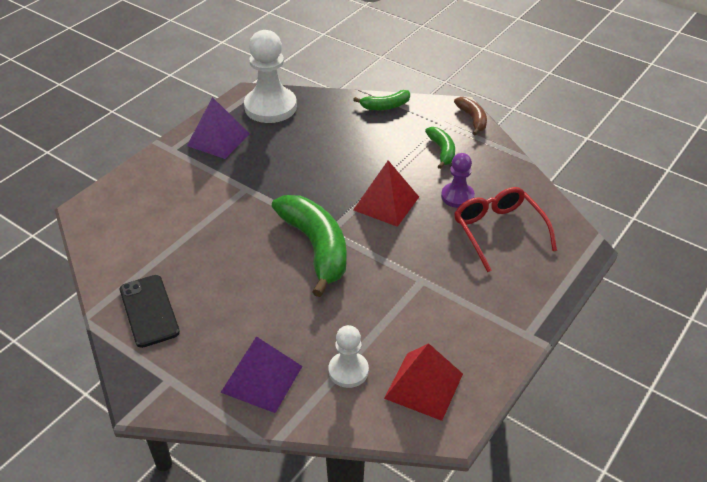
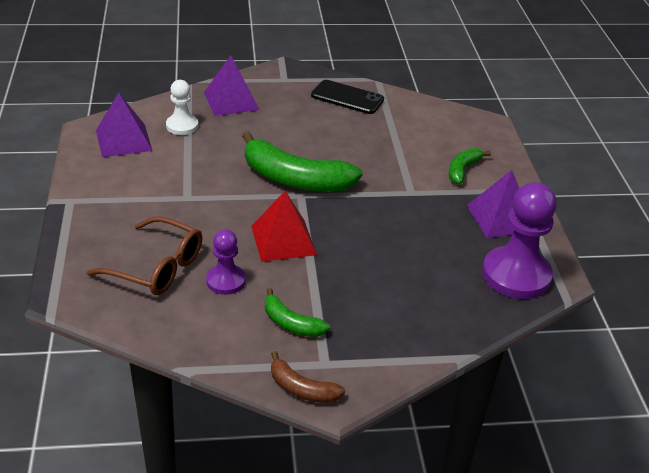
camera: 135 degrees right, 5 degrees down
(270, 107) = (516, 275): white pawn -> purple pawn
(385, 106) = (414, 347): green banana -> green banana (462, 170)
(423, 385) = (123, 140): red pyramid -> purple pyramid
(498, 231) = (156, 267): red glasses -> brown glasses

